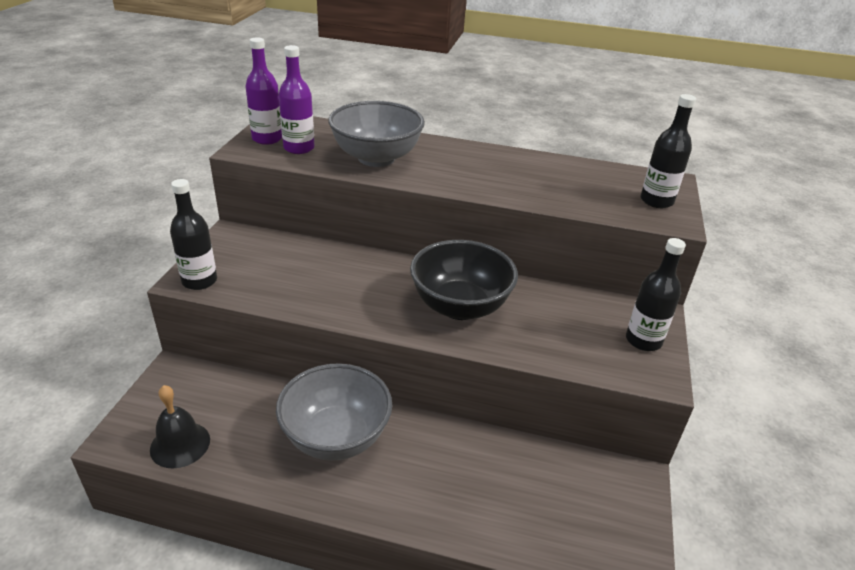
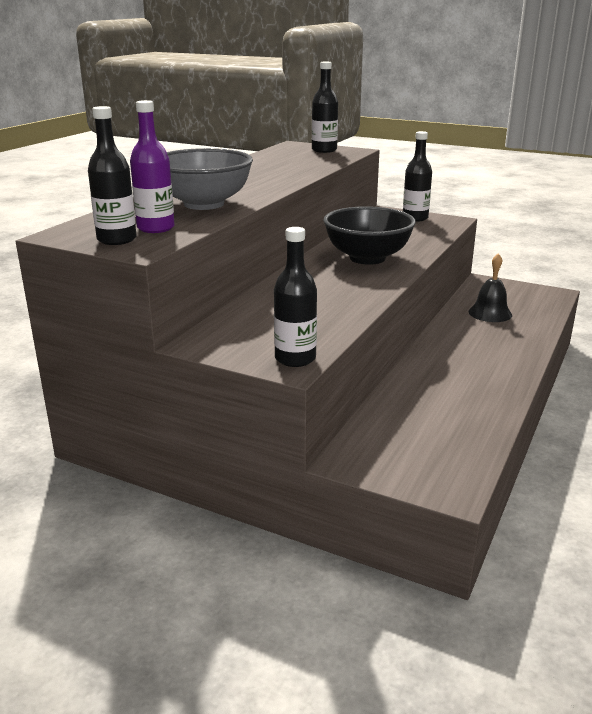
camera: 75 degrees left, 10 degrees down
(180, 444) = (459, 451): black bell -> black bell (490, 313)
(267, 139) = (117, 239): purple bottle -> black bottle
(336, 437) = (449, 374): grey bowl -> none

